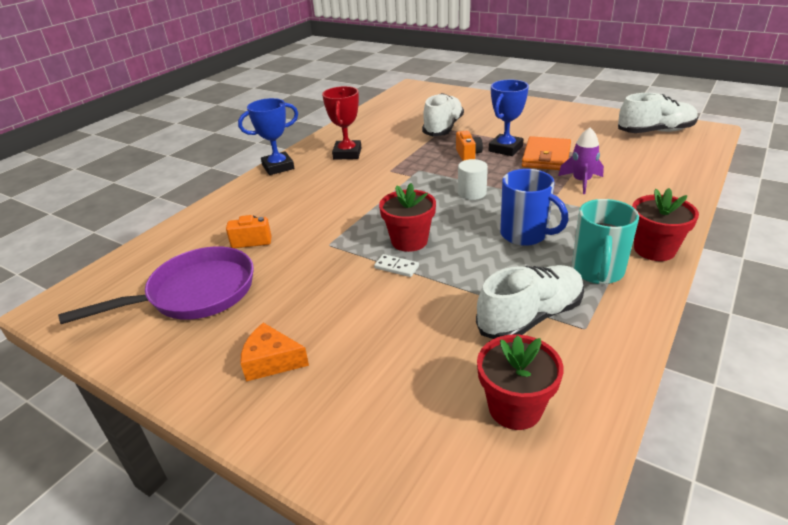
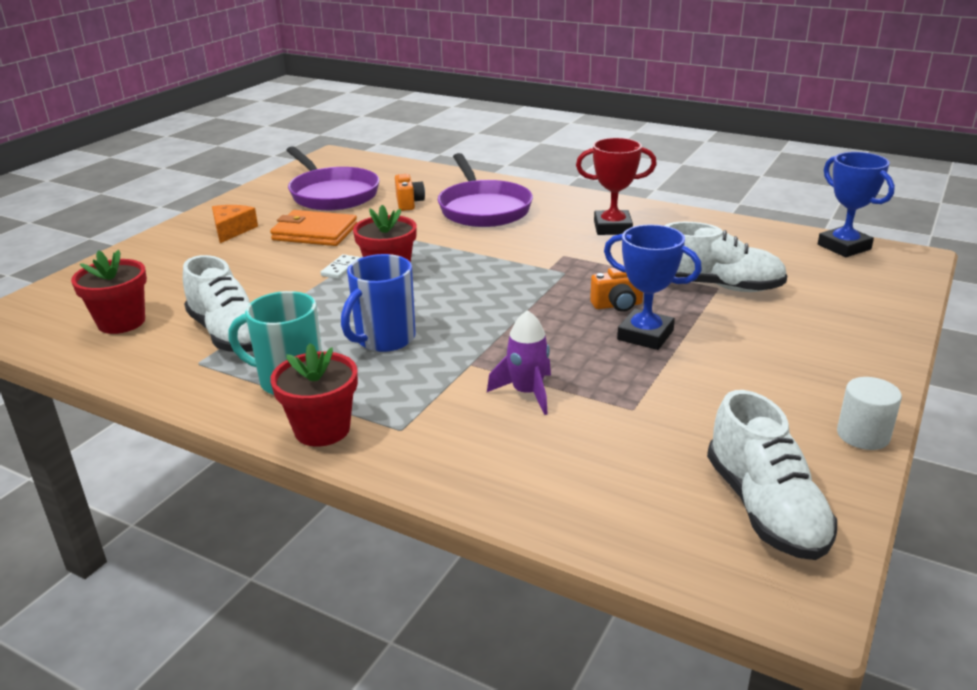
camera: 85 degrees right, 5 degrees down
(278, 167) = (570, 196): blue trophy -> blue trophy (844, 247)
(286, 203) = (483, 208): none -> purple pan
(472, 193) = (497, 307): white cylinder -> white cylinder (863, 435)
(546, 157) = (617, 369): orange wallet -> orange wallet (315, 233)

